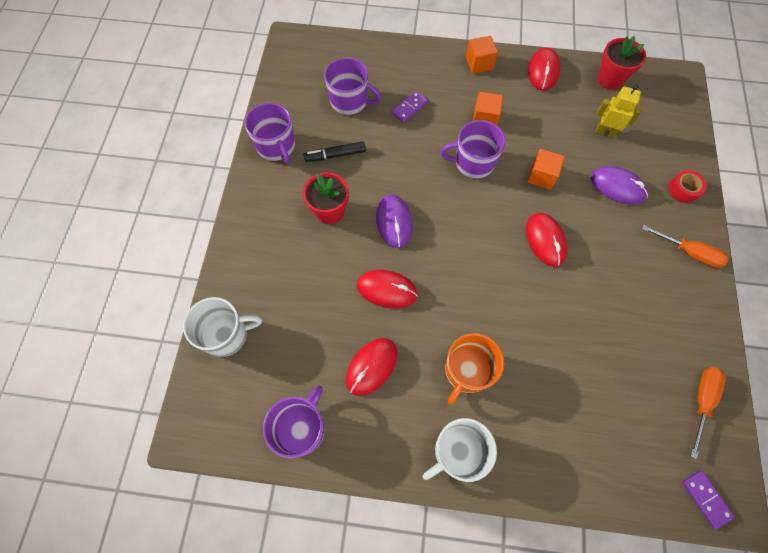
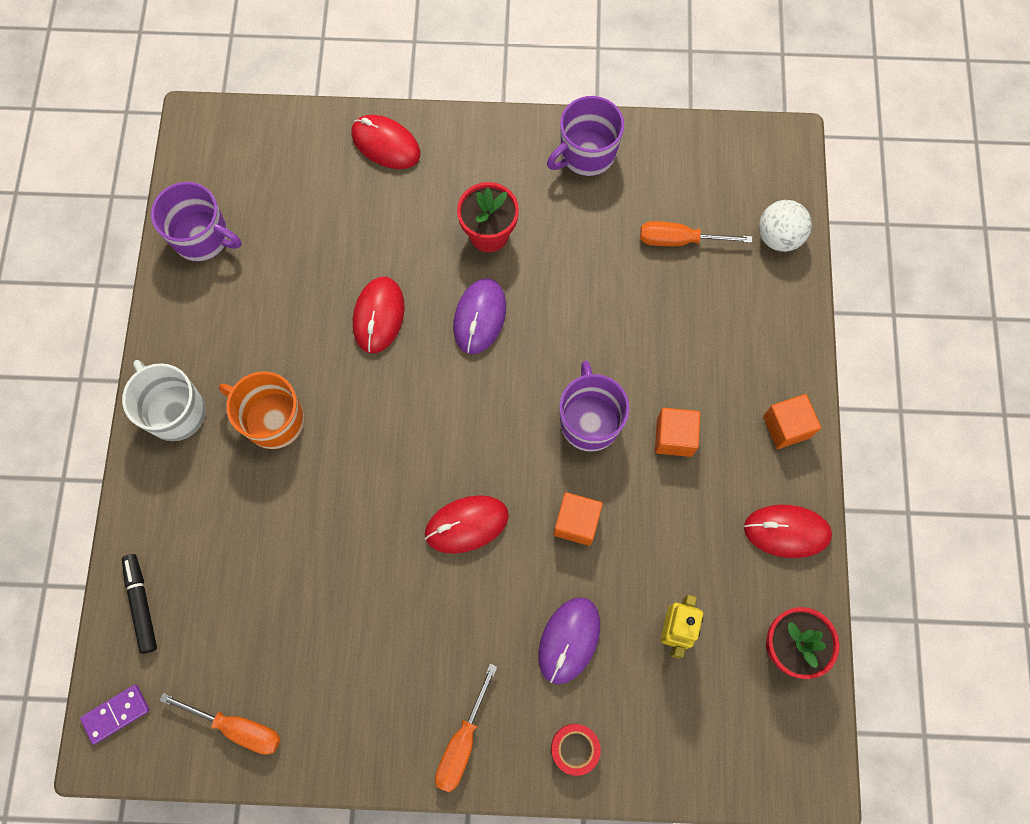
camera: 85 degrees right, 5 degrees up
(226, 334) = (312, 141): white mug -> none
(335, 155) = (581, 231): black marker -> black marker (141, 604)
(350, 101) = (679, 240): purple mug -> orange screwdriver
(355, 51) = (778, 237): none -> white ball
(371, 366) = (276, 306): red mouse -> red mouse (386, 144)
(394, 222) = (479, 317): purple mouse -> purple mouse turned 60 degrees counterclockwise
(409, 108) = (679, 325): purple domino -> none

